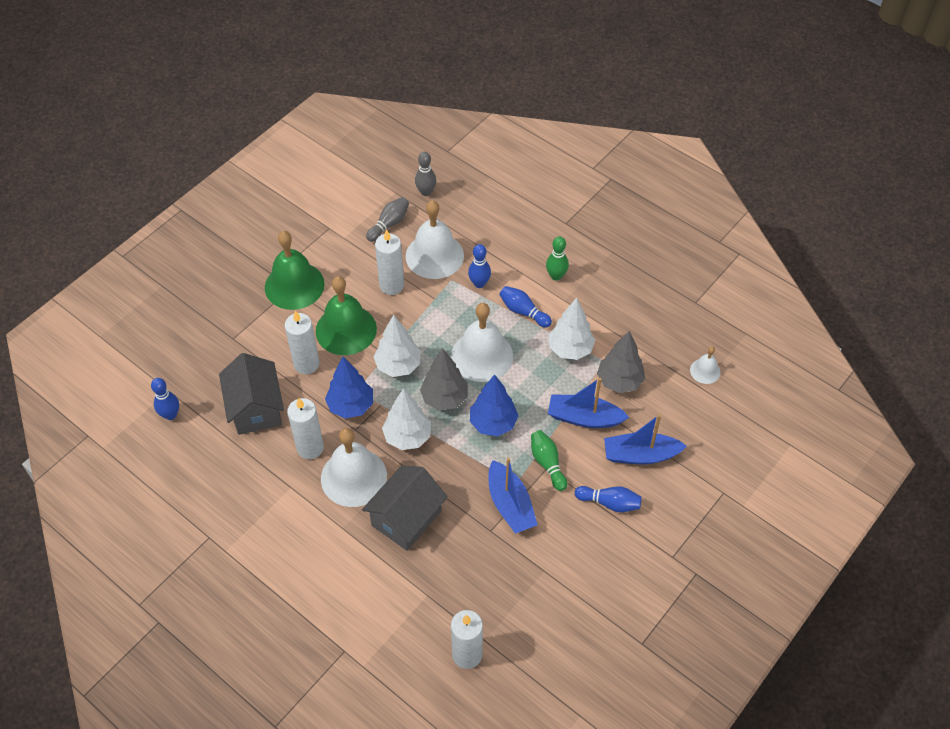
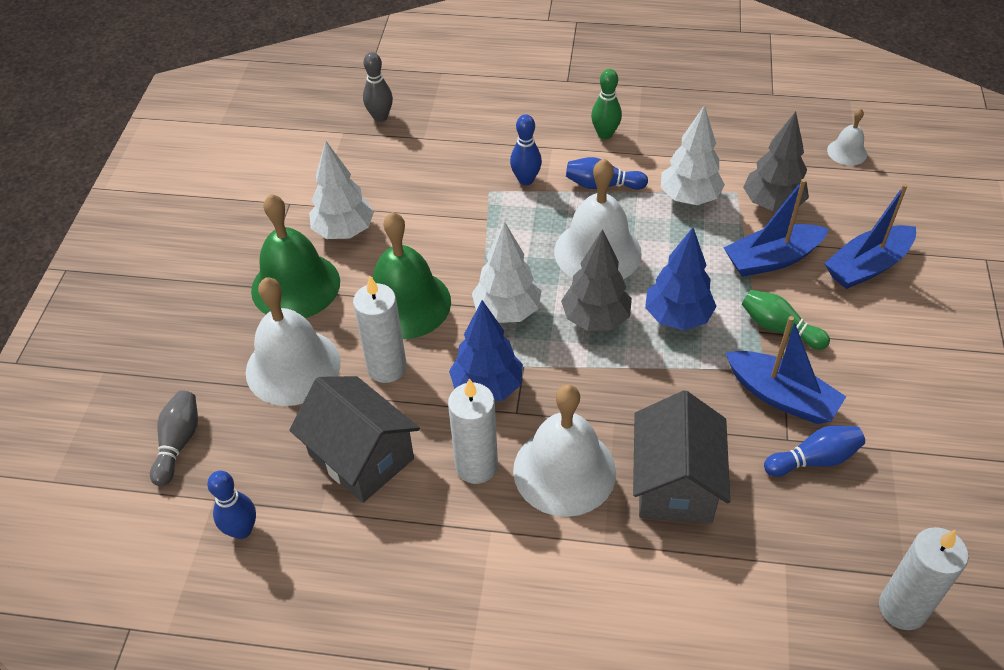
camera: 30 degrees left, 5 degrees down
(389, 224) = (363, 167): grey bowling pin -> grey bowling pin (178, 443)
(391, 285) = (422, 229): white candle -> none
(407, 437) = (590, 385): white tree -> white tree (344, 231)
(434, 255) = (447, 175): white bell -> white bell (293, 366)
(609, 503) = (886, 333): blue bowling pin -> blue bowling pin (814, 459)

